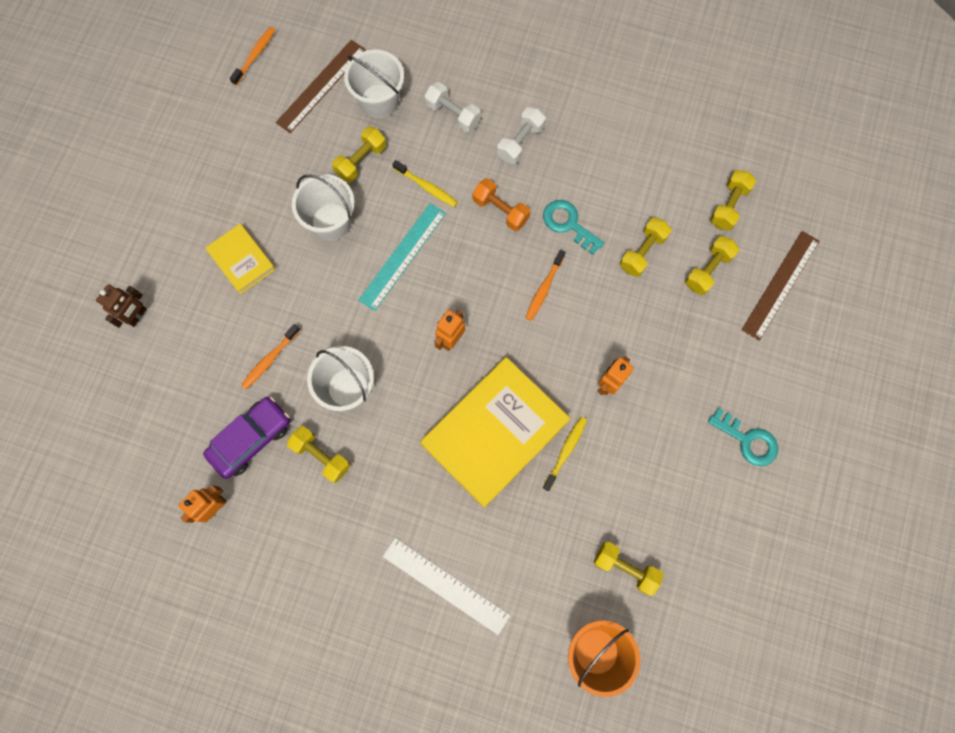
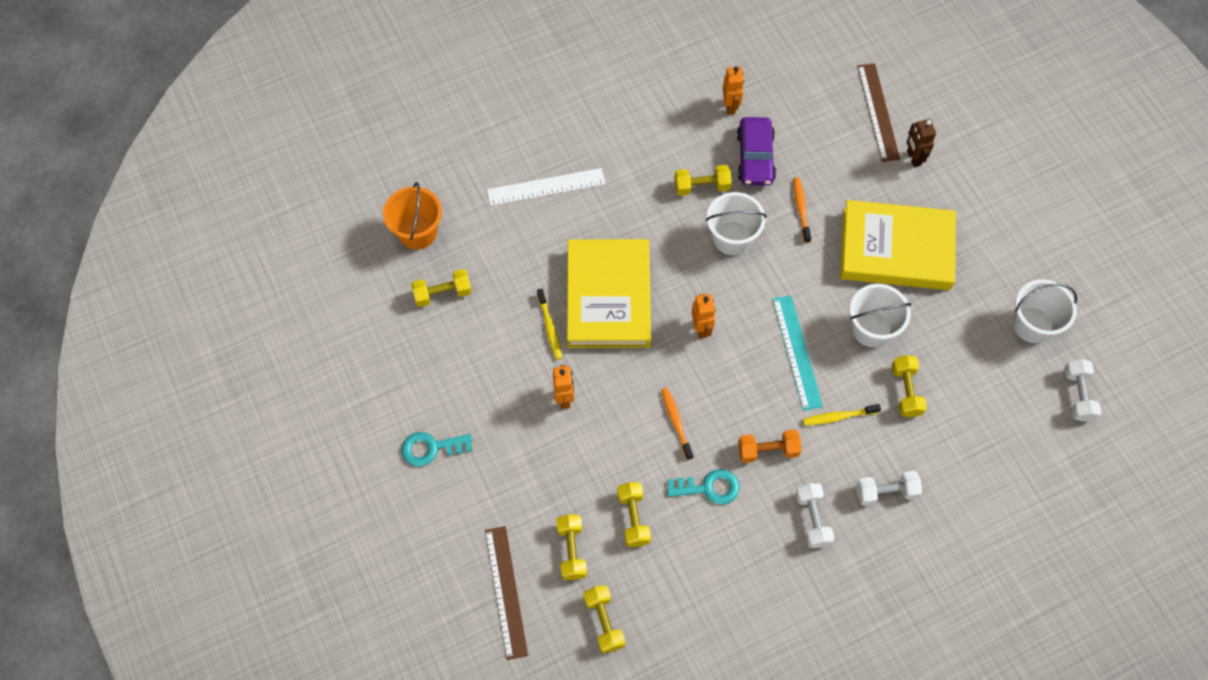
camera: 135 degrees right, 10 degrees down
(242, 260) = (896, 249): yellow book -> yellow book, size x1.97
(255, 56) = (1078, 395): orange toothbrush -> white dumbbell
(321, 86) = (1004, 419): brown ruler -> brown ruler (878, 112)
(379, 101) = (949, 449): white bucket -> white bucket (1032, 325)

